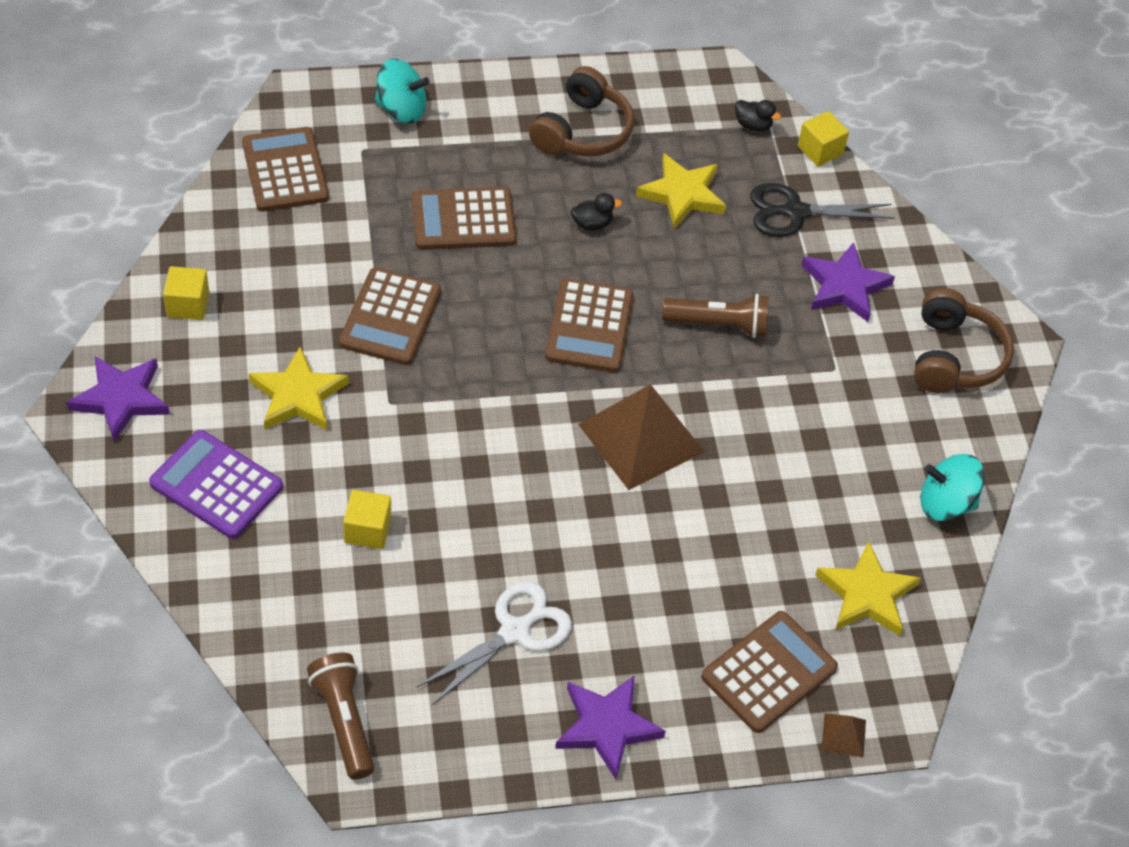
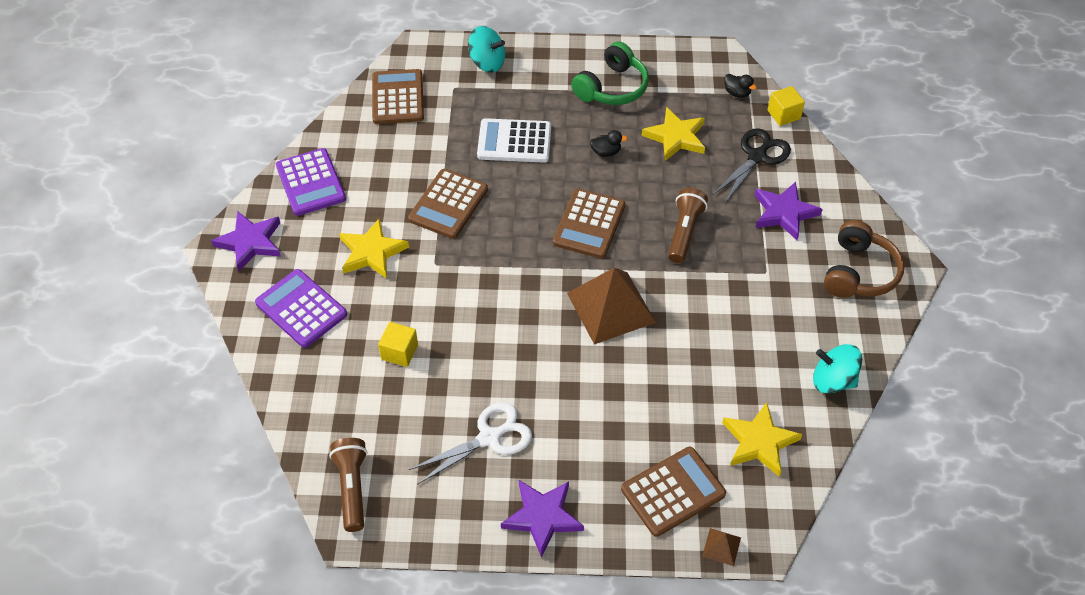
camera: 15 degrees right, 0 degrees up
(188, 305) = (311, 182): yellow cube -> purple calculator
(463, 220) = (514, 141): brown calculator -> white calculator
(583, 131) = (612, 87): brown headphones -> green headphones
(719, 325) = (684, 232): brown flashlight -> brown flashlight turned 90 degrees counterclockwise
(795, 212) = (757, 157): black scissors -> black scissors turned 120 degrees clockwise

